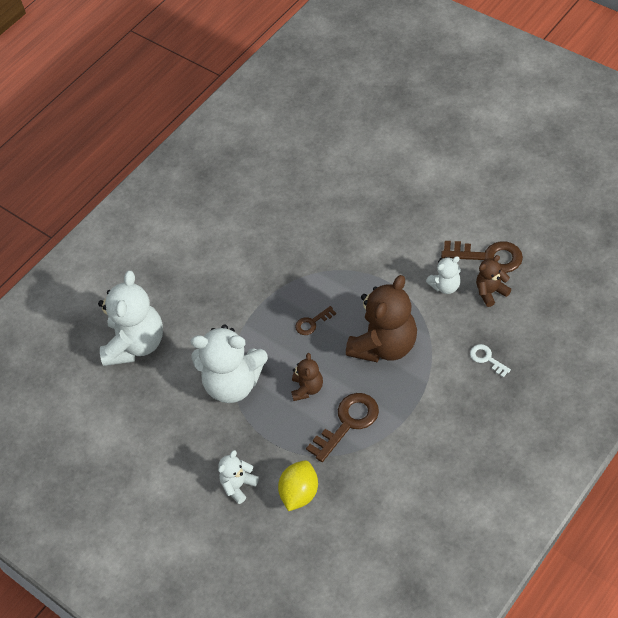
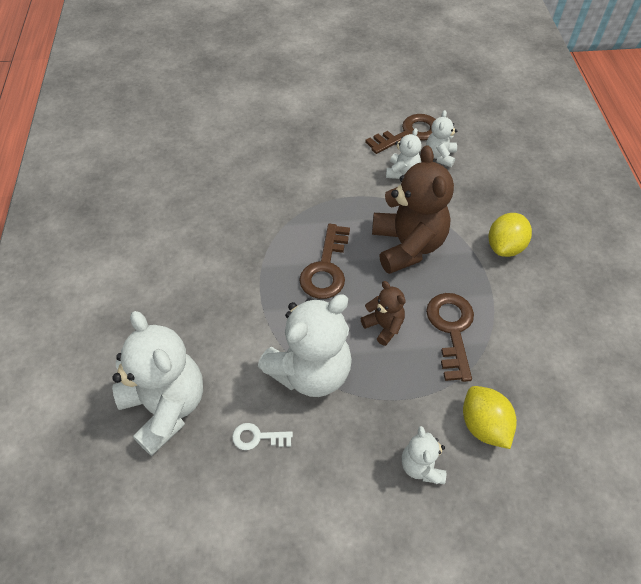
camera: 50 degrees left, 0 degrees up
(312, 323) = (326, 268): brown key -> brown key, size x1.86
(454, 395) = (505, 247): none -> yellow lemon
(487, 359) = (495, 204): white key -> white key (257, 437)
(491, 292) = (440, 156): brown teddy bear -> white teddy bear

